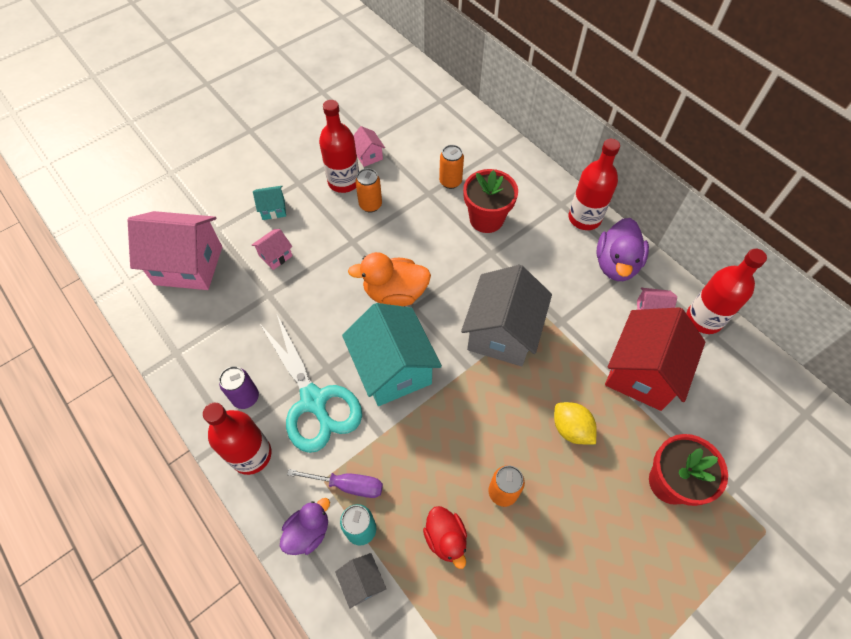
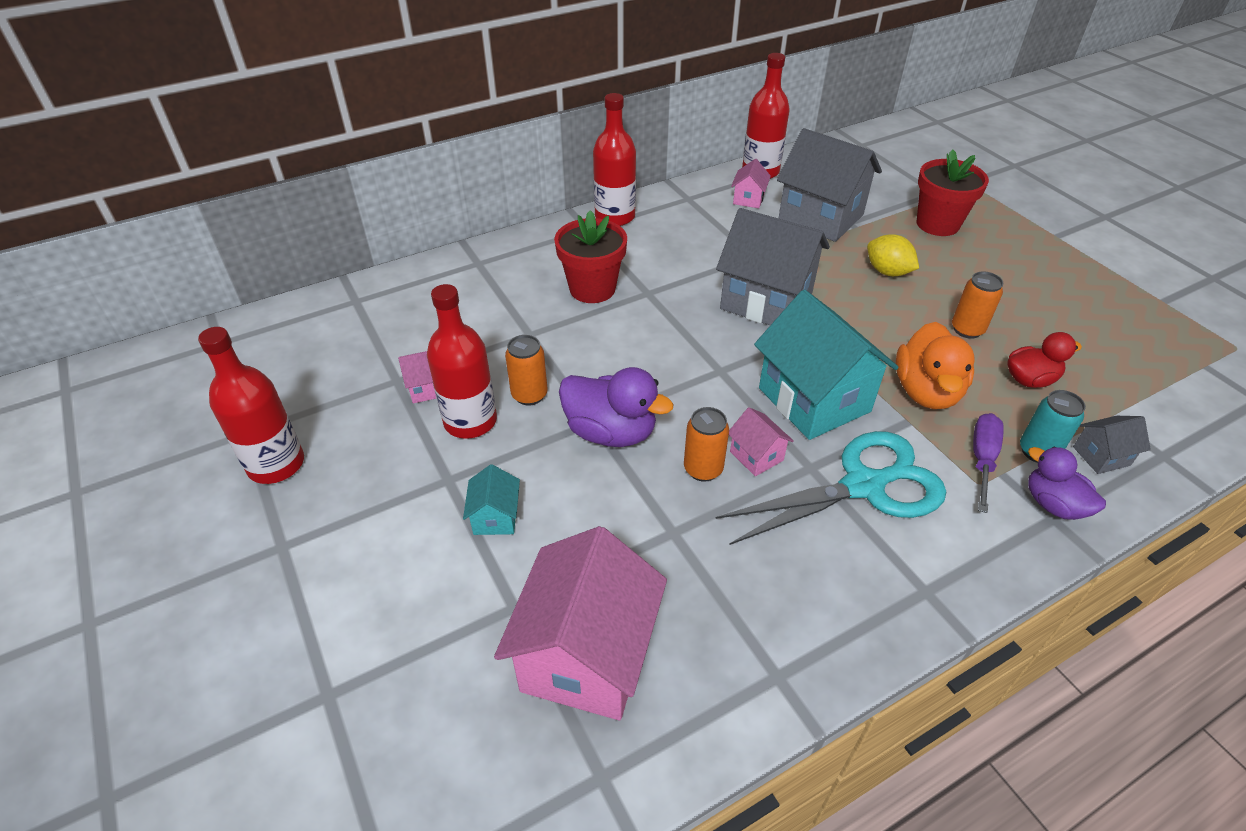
camera: 80 degrees left, 15 degrees down
(246, 397) = (861, 570): purple can -> none
(251, 454) = (954, 565): red bottle -> red bottle (276, 464)
(275, 256) = (597, 519): pink house -> pink house (756, 456)
(393, 369) = (814, 400): turquoise house -> turquoise house turned 75 degrees clockwise
(395, 293) = (694, 385): orange duck -> orange duck (926, 391)
(450, 182) = (517, 311): orange can -> orange can (703, 469)
(571, 429) = (887, 272): yellow lemon -> yellow lemon turned 75 degrees clockwise
(616, 264) = (684, 208): purple duck -> purple duck (611, 432)
(642, 373) = (820, 217): red house -> grey house

